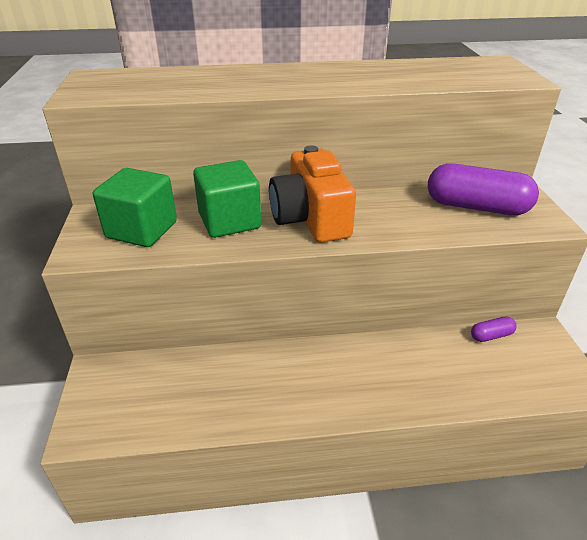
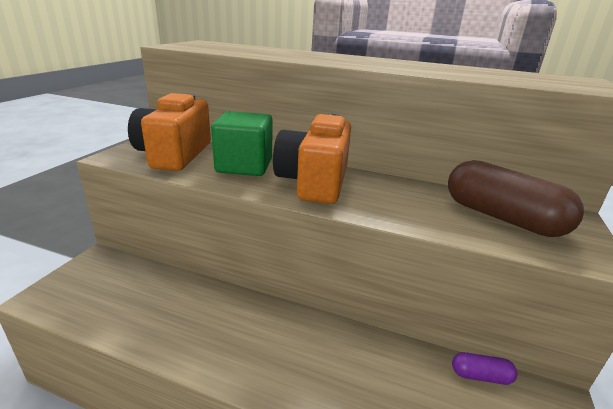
camera: 25 degrees right, 10 degrees down
(142, 230) = (174, 154): green cube -> orange camera
(476, 207) = (502, 218): purple capsule -> brown capsule

